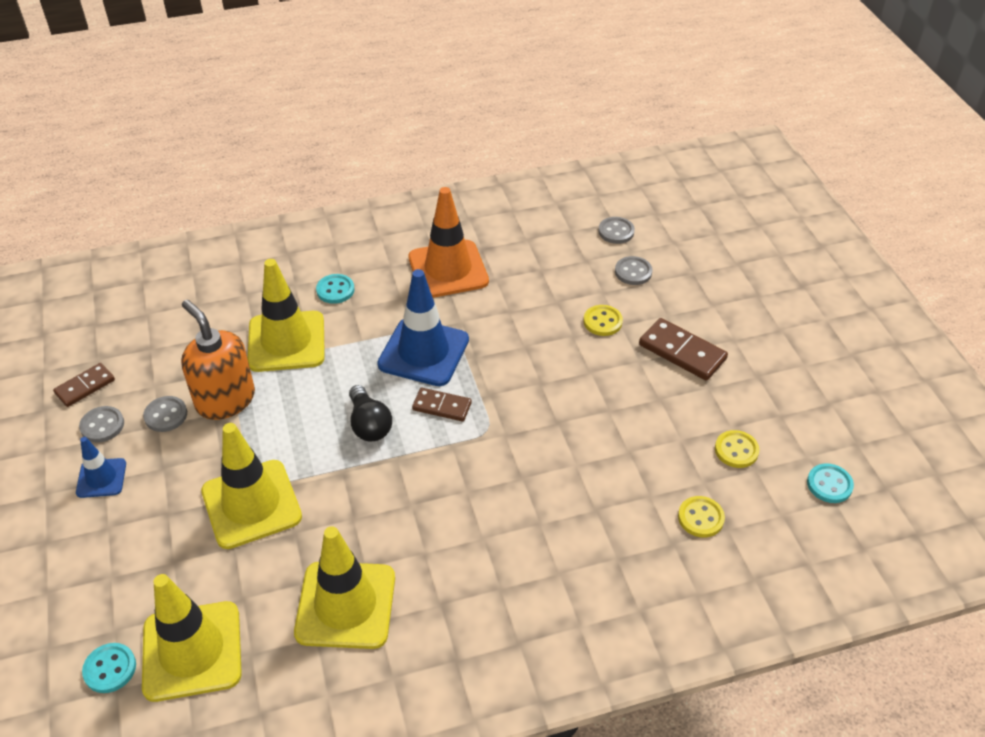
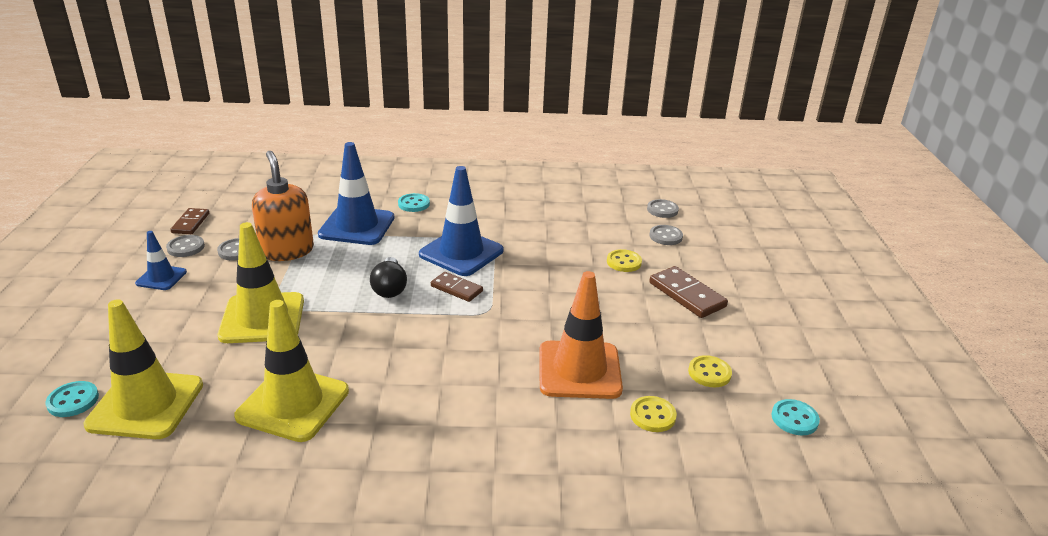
camera: 15 degrees right, 15 degrees down
(85, 386) = (190, 223): brown domino -> brown domino turned 60 degrees counterclockwise
(286, 342) = (357, 226): yellow traffic cone -> blue traffic cone
(448, 269) = (510, 208): orange traffic cone -> orange traffic cone (579, 370)

